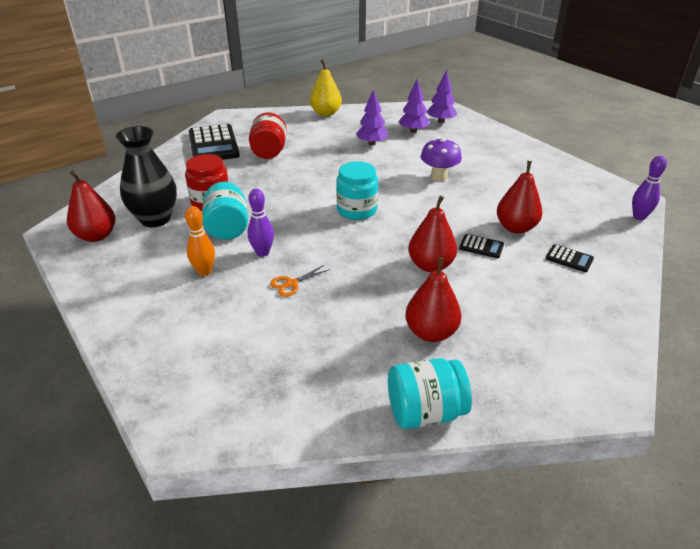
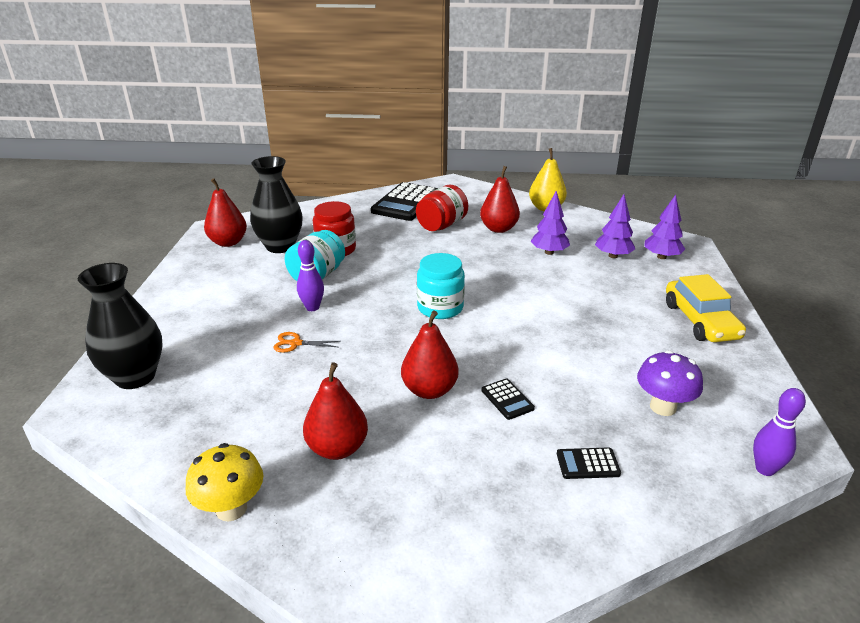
camera: 40 degrees right, 5 degrees down
(195, 379) = (135, 377): none -> black vase
(204, 272) = (253, 302): orange bowling pin -> none
(425, 412) = (231, 509): turquoise jar -> yellow mushroom
(438, 177) = (570, 311): purple mushroom -> purple mushroom (663, 407)
(511, 152) = (700, 321): none -> yellow car
(515, 228) = (576, 400): red pear -> red pear (498, 229)
(569, 259) = (587, 464): black calculator -> black calculator turned 105 degrees clockwise

